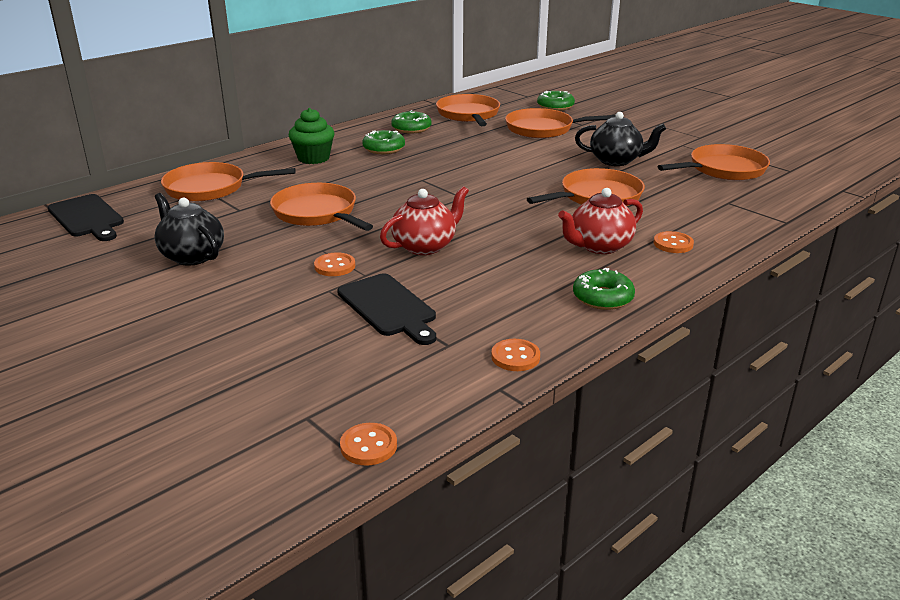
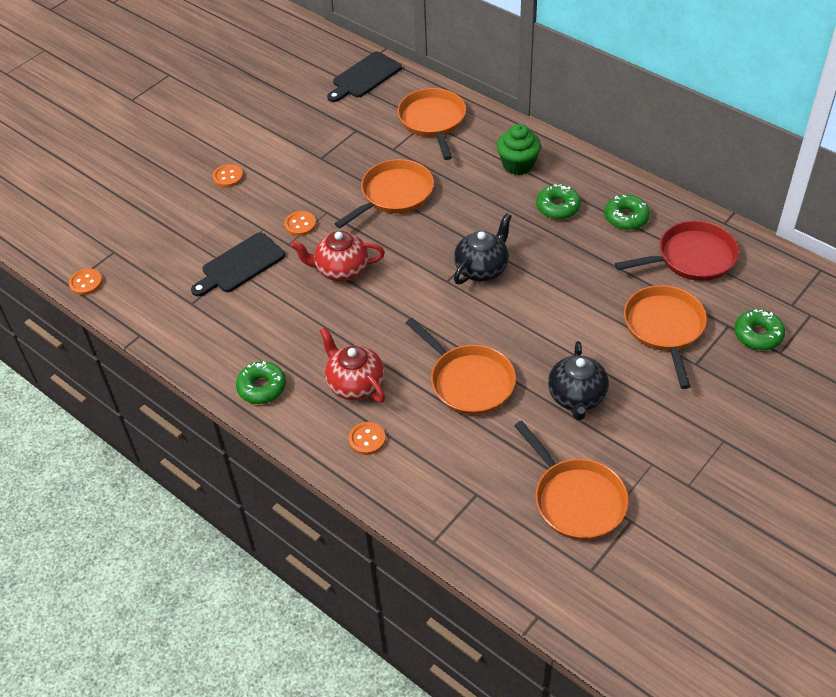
camera: 85 degrees right, 20 degrees up
(192, 256) = (309, 147): black teapot -> black teapot (482, 268)
(425, 246) = (341, 270): red teapot -> red teapot turned 135 degrees clockwise
(469, 115) = (691, 258): orange pan -> red pan
(515, 357) = (176, 340): orange button -> orange button (228, 177)

